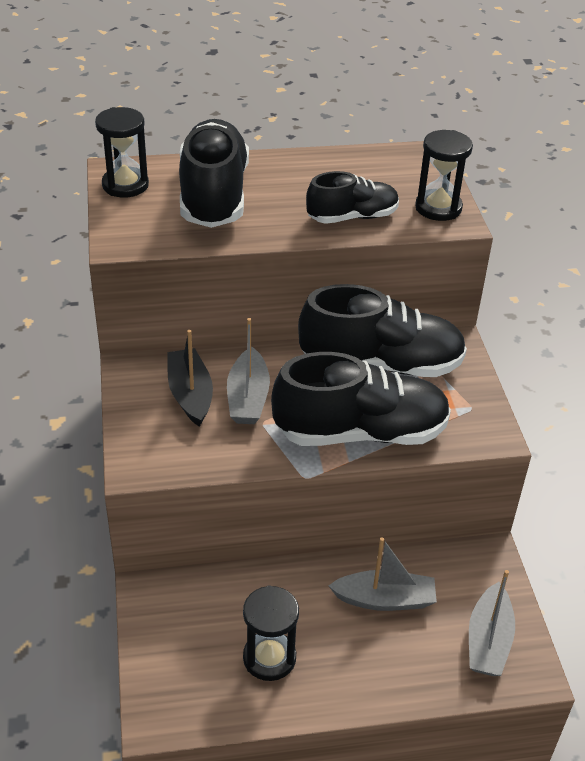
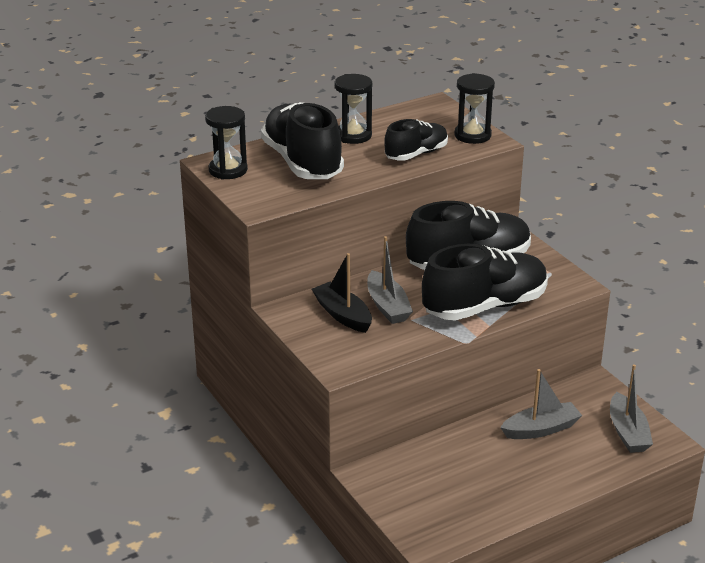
camera: 20 degrees left, 10 degrees down
(269, 658) = (483, 486): black hourglass -> black hourglass (353, 135)

